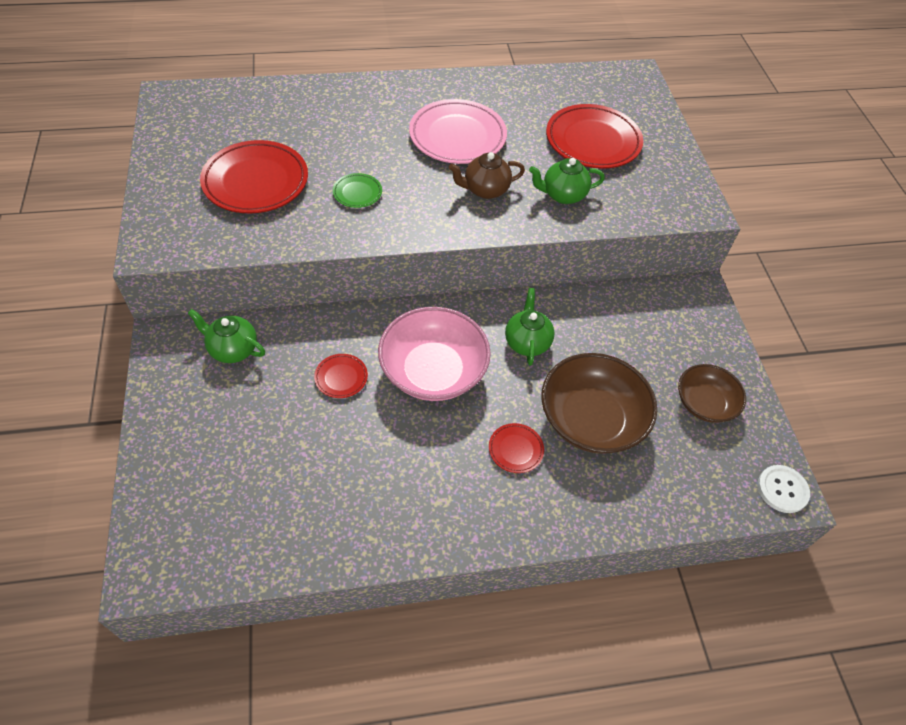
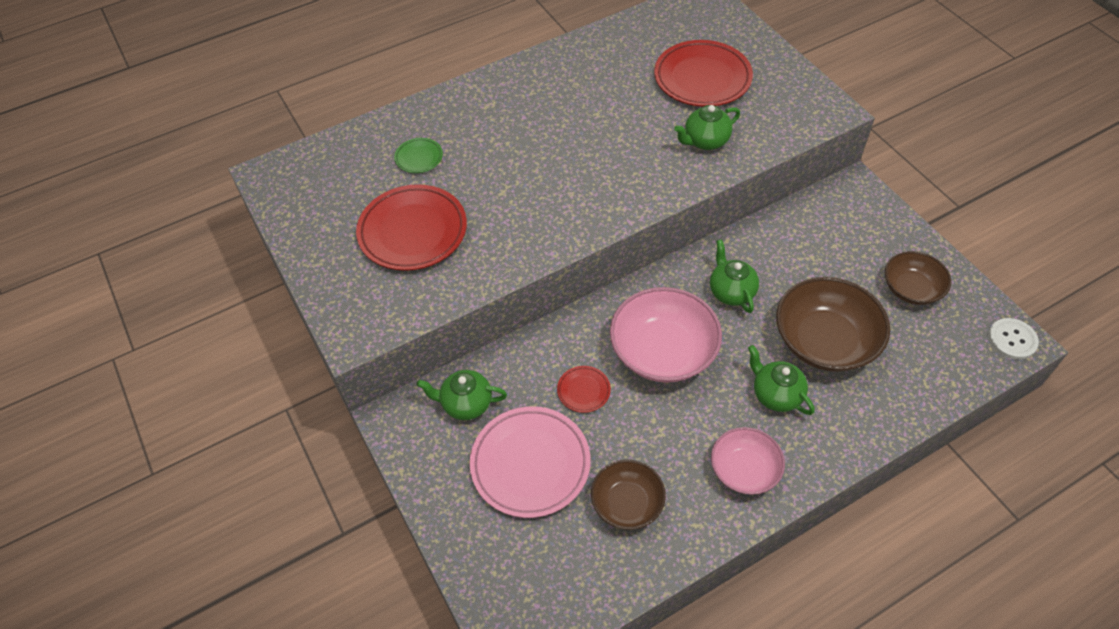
camera: 15 degrees left, 0 degrees up
(320, 492) = (627, 503): none -> brown bowl
(357, 193) = (517, 207): green plate -> green plate (419, 158)
(445, 506) = (744, 470): none -> pink bowl
(457, 136) = (576, 117): pink plate -> pink plate (530, 464)
(485, 190) = (633, 161): brown teapot -> none
(515, 449) = (776, 394): red plate -> green teapot

